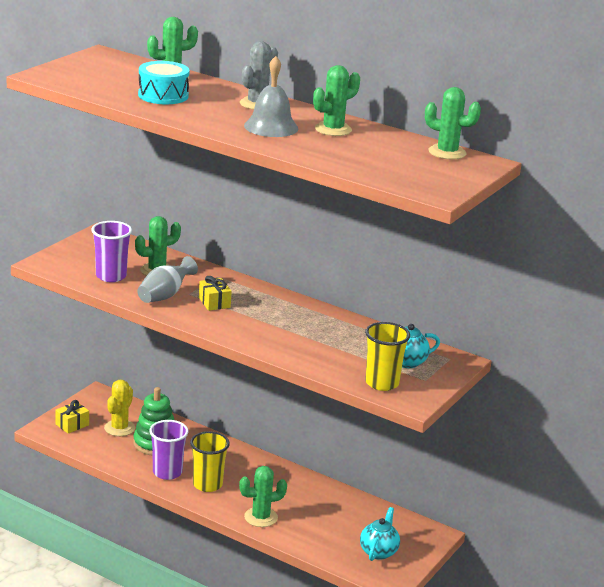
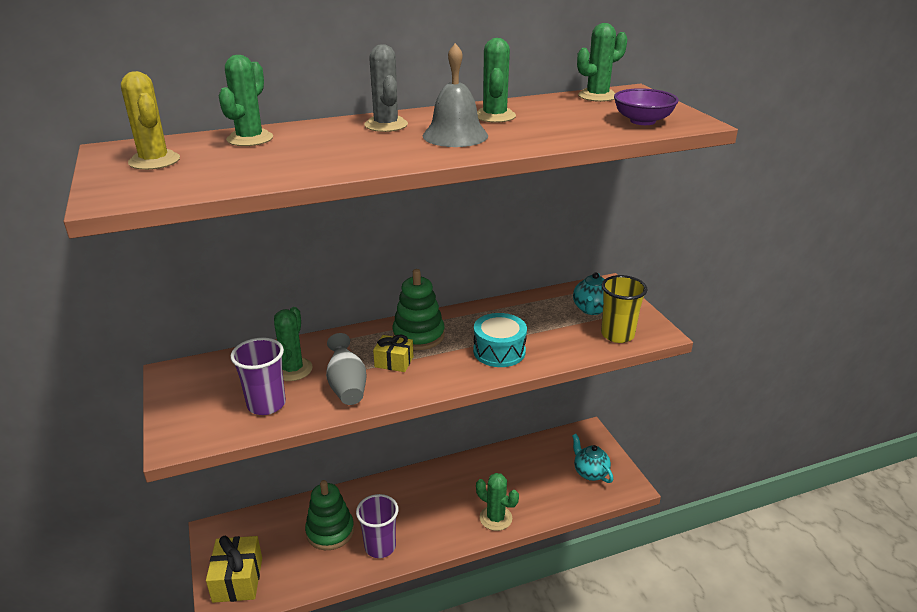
camera: 50 degrees left, 5 degrees up
(72, 425) = (237, 579): yellow gift -> yellow gift, size x1.66
(119, 428) = (281, 545): yellow cactus -> yellow cactus (154, 161)
(163, 95) = (294, 155): turquoise drum -> turquoise drum (499, 351)
(207, 484) = (422, 528): yellow cup -> none
(260, 301) = (418, 335): none -> green stacking toy
(261, 517) = (495, 518): green cactus -> green cactus turned 75 degrees counterclockwise
(407, 176) = (642, 121): none -> purple bowl

